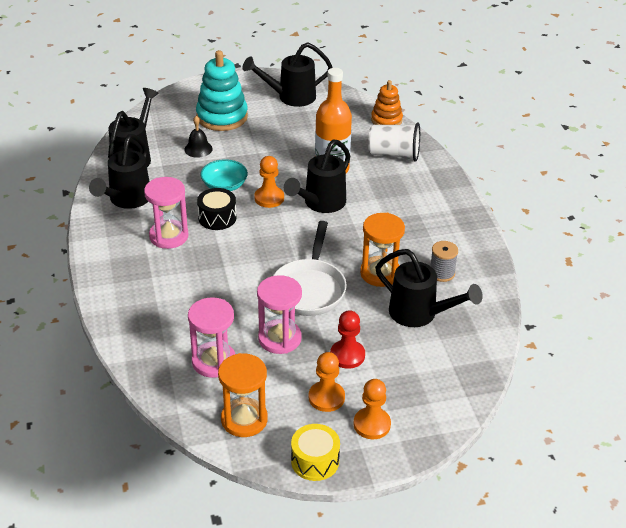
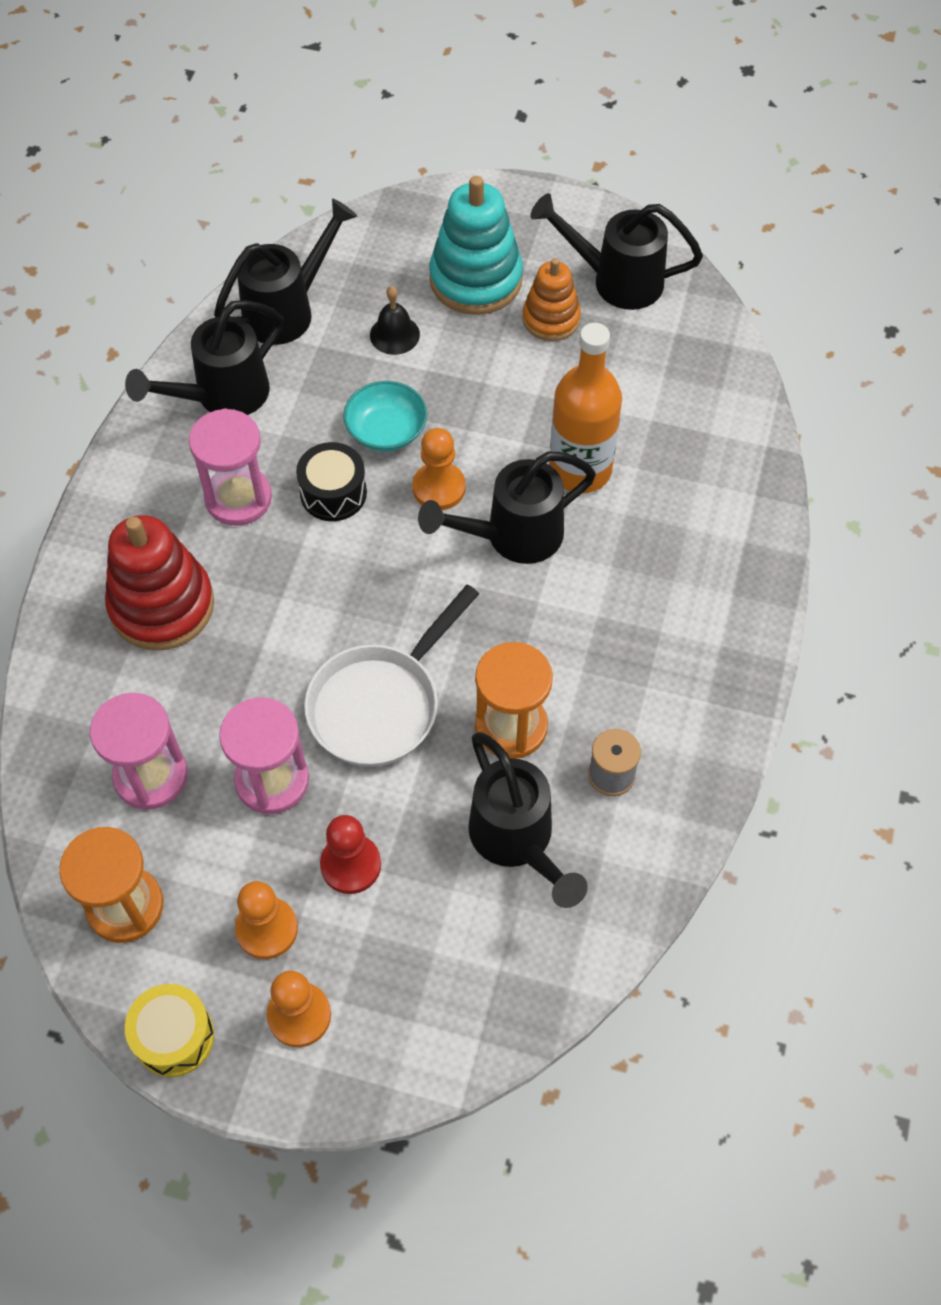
camera: 30 degrees right, 20 degrees up
(162, 292) = (162, 605): none -> red stacking toy
(386, 120) = (746, 399): orange stacking toy -> orange stacking toy (551, 319)
(394, 155) = (706, 483): white cup -> none

